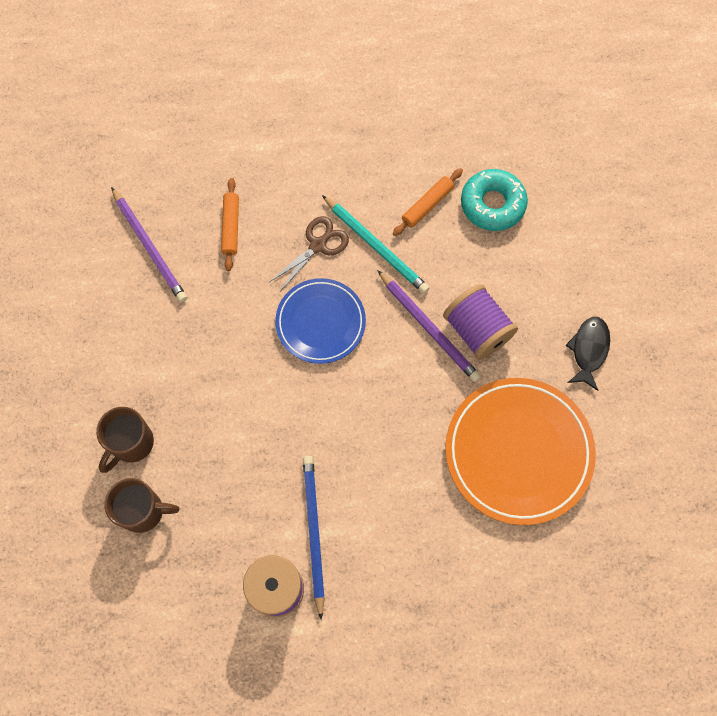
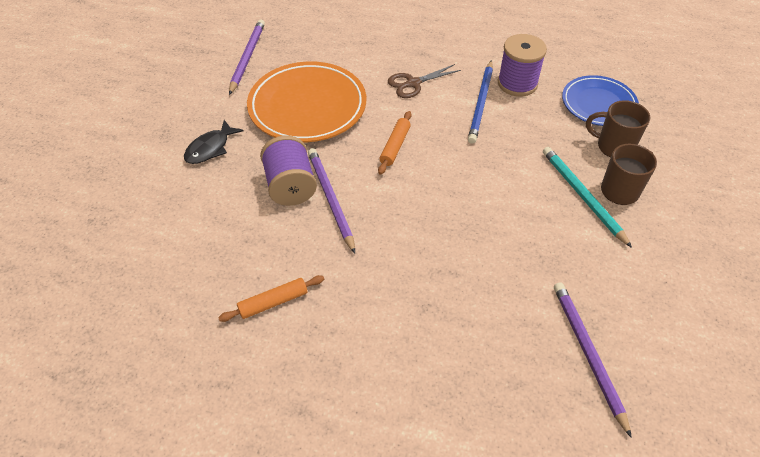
camera: 160 degrees left, 20 degrees down
(231, 227) = (491, 346): orange rolling pin -> orange rolling pin (395, 146)
(318, 245) = (403, 298): brown scissors -> brown scissors (413, 83)
(320, 322) = (426, 231): blue plate -> blue plate (598, 104)
(376, 246) = (345, 279): turquoise pencil -> turquoise pencil (582, 196)
(492, 204) = (209, 282): turquoise donut -> none
(640, 514) = (247, 57): none -> purple pencil

